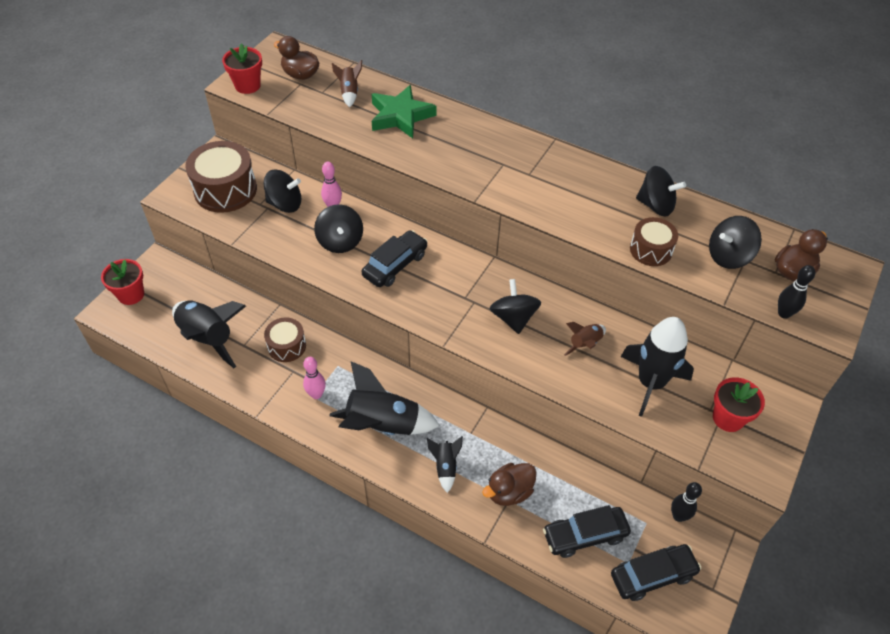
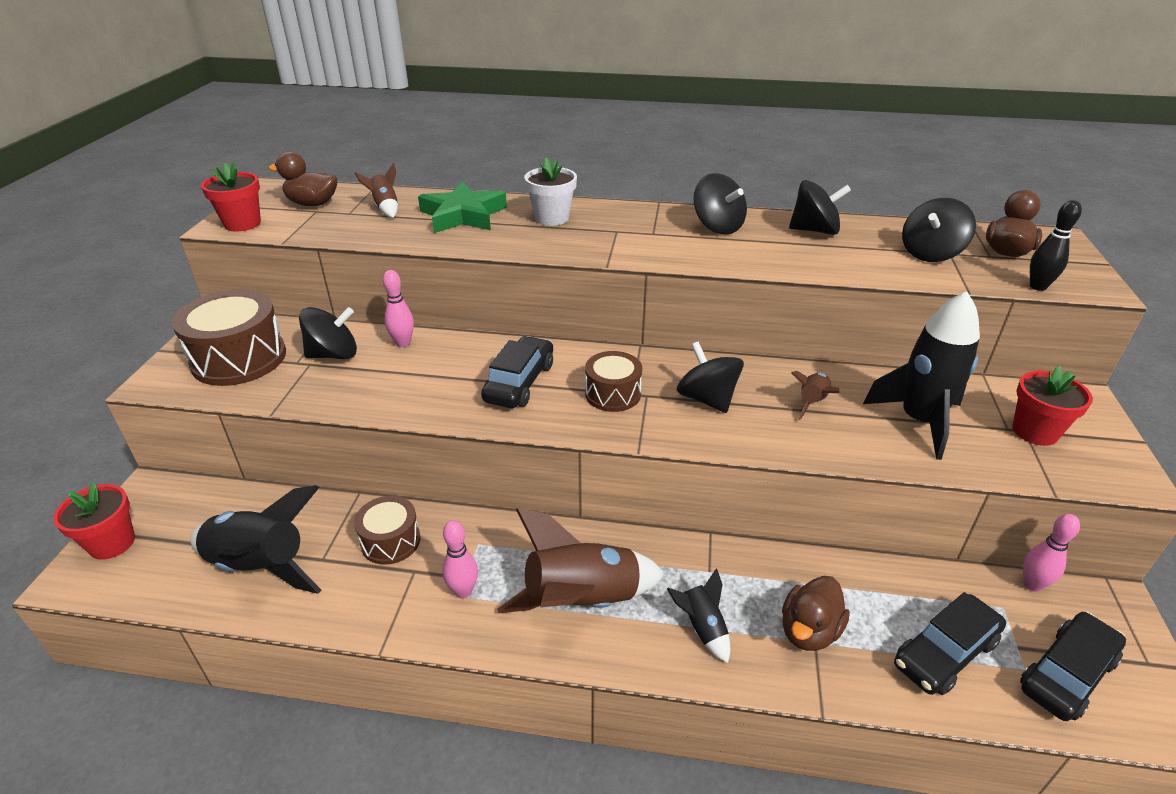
camera: 20 degrees left, 15 degrees down
(340, 241) = (431, 375): black spinning top -> black spinning top (717, 227)
(383, 425) = (582, 601): black rocket -> brown rocket
(463, 137) = (552, 218): none -> white flower pot
(651, 250) = (845, 266): brown drum -> brown drum (613, 394)
(678, 516) = (1032, 585): black bowling pin -> pink bowling pin

